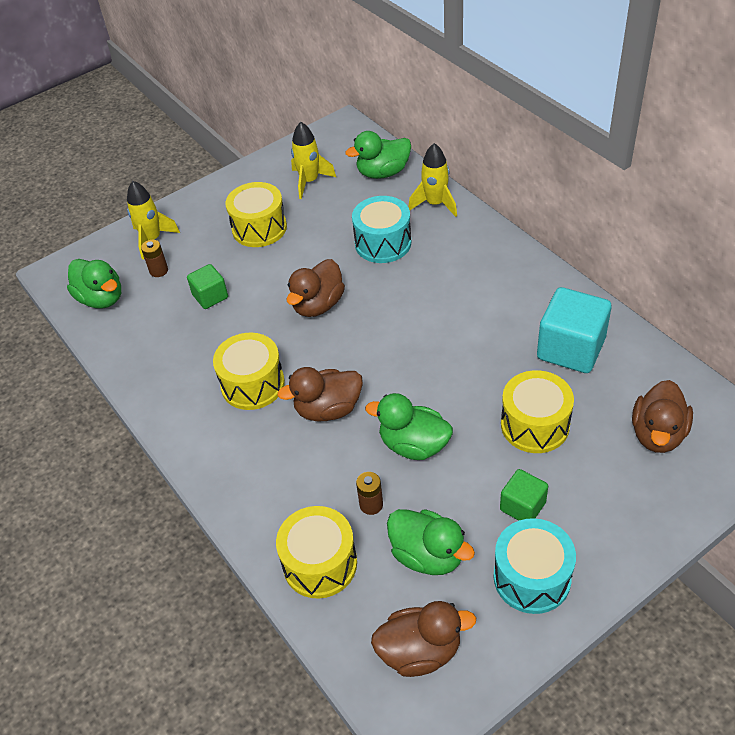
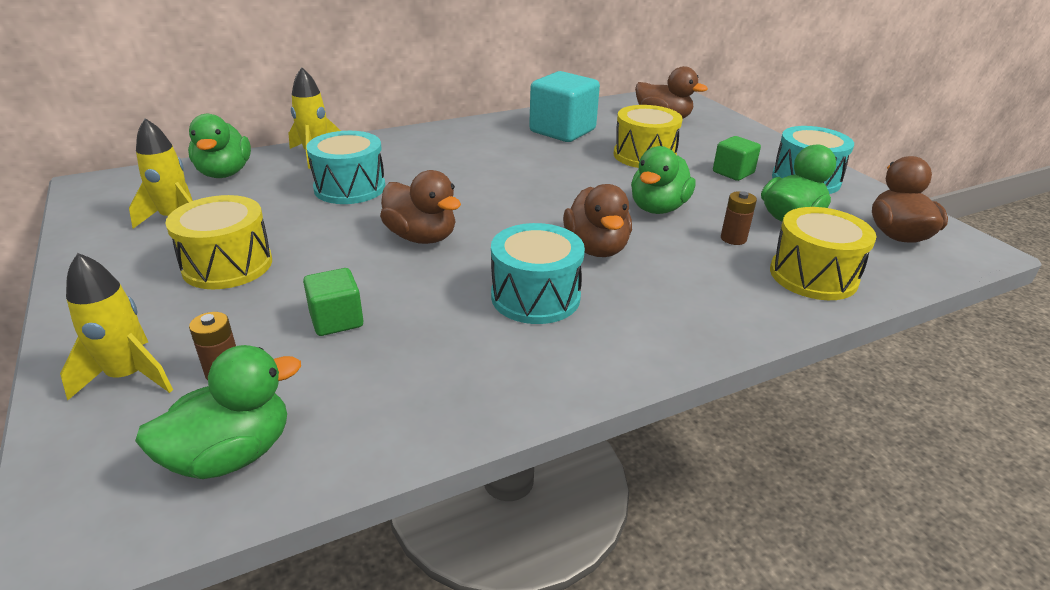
camera: 85 degrees left, 15 degrees down
(253, 384) = (535, 297): yellow drum -> turquoise drum

